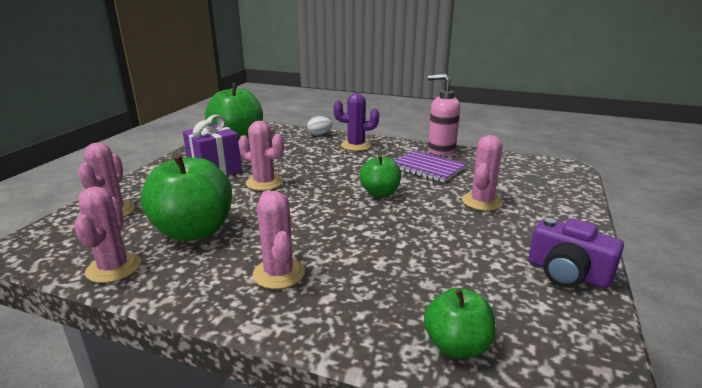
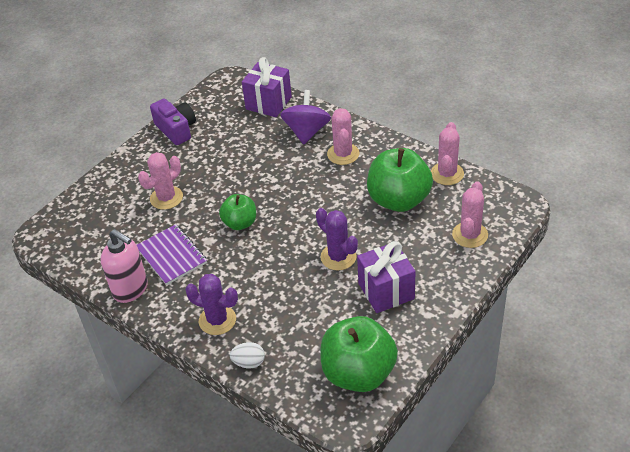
camera: 160 degrees left, 20 degrees up
(264, 183) = (338, 257): pink cactus -> purple cactus
(351, 299) = (306, 132): none -> purple spinning top
(457, 346) = (268, 103): green apple -> purple gift

